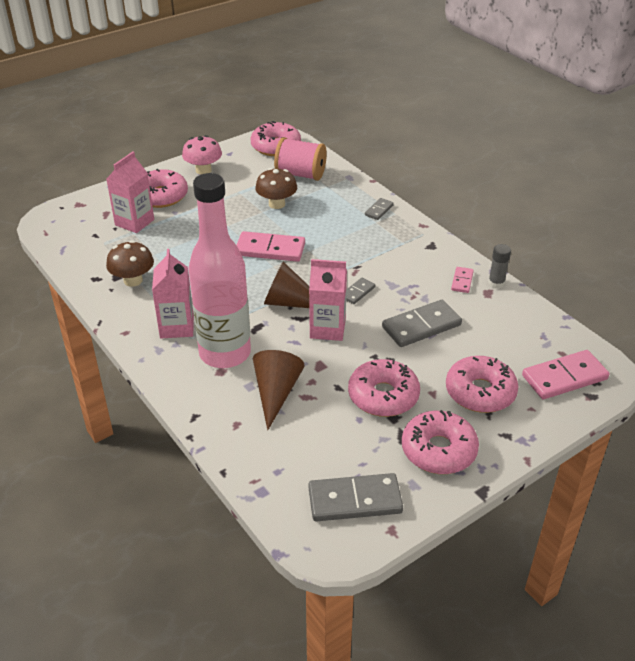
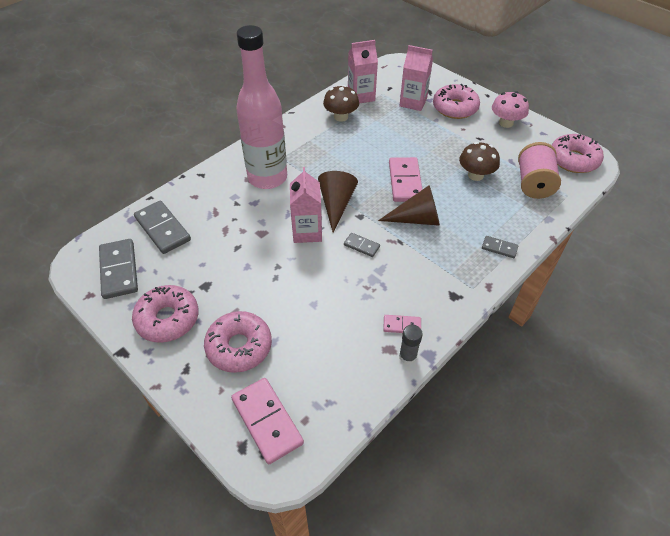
camera: 80 degrees right, 10 degrees up
(177, 327) = (293, 148): pink carton -> pink carton (361, 96)
(276, 393) = (227, 212): brown cone -> brown cone (416, 219)
(383, 396) = (229, 277): pink donut -> none
(421, 326) = (324, 296): grey domino -> grey domino (163, 229)

